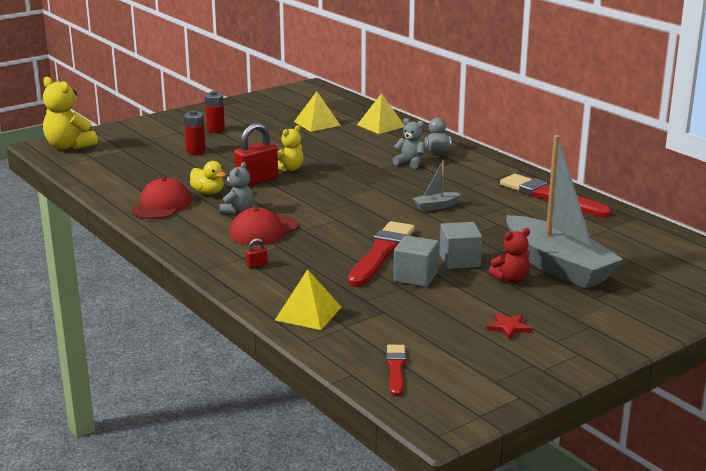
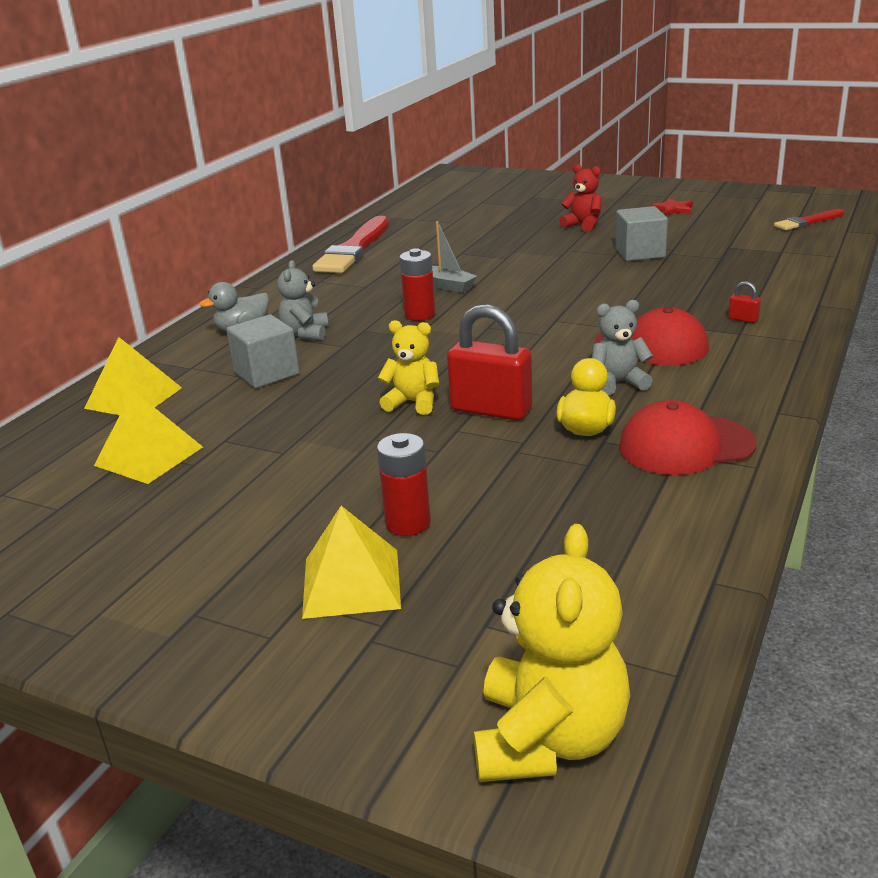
camera: 115 degrees left, 5 degrees up
(215, 129) = (255, 556): red battery -> red battery (420, 315)
(308, 313) = (790, 268): yellow pyramid -> yellow pyramid (351, 583)
(381, 253) = (611, 277): red brush -> none
(459, 261) = (576, 247): grey cube -> grey cube (267, 373)
(557, 266) = (529, 218): grey boat -> none

